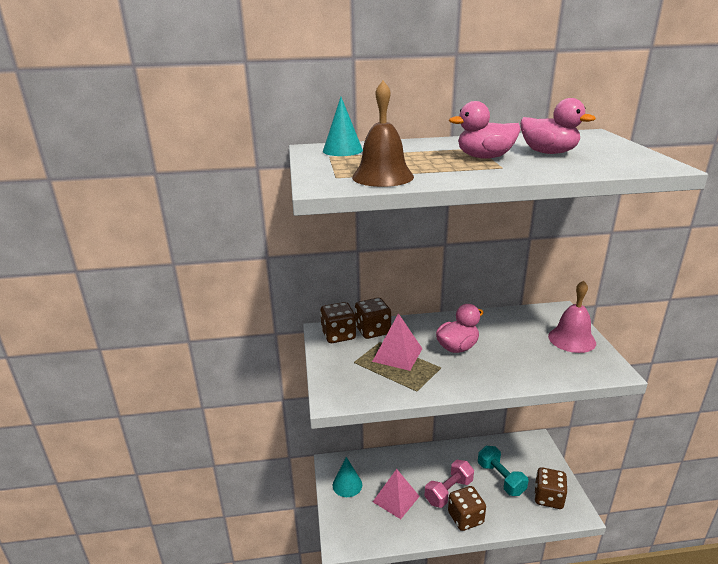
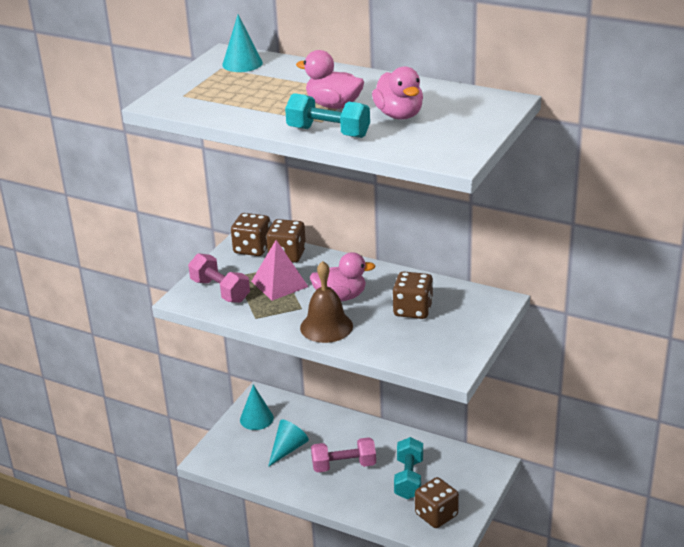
camera: 35 degrees right, 5 degrees up
(356, 379) = (220, 291): none -> pink dumbbell
(382, 176) = (214, 105): brown bell -> brown bell (326, 326)
(396, 499) = (288, 449): pink pyramid -> turquoise cone
(465, 518) = (334, 492): brown dice -> brown dice (413, 310)
(527, 172) = (328, 132): none -> turquoise dumbbell
(572, 339) = (461, 330): pink bell -> none

